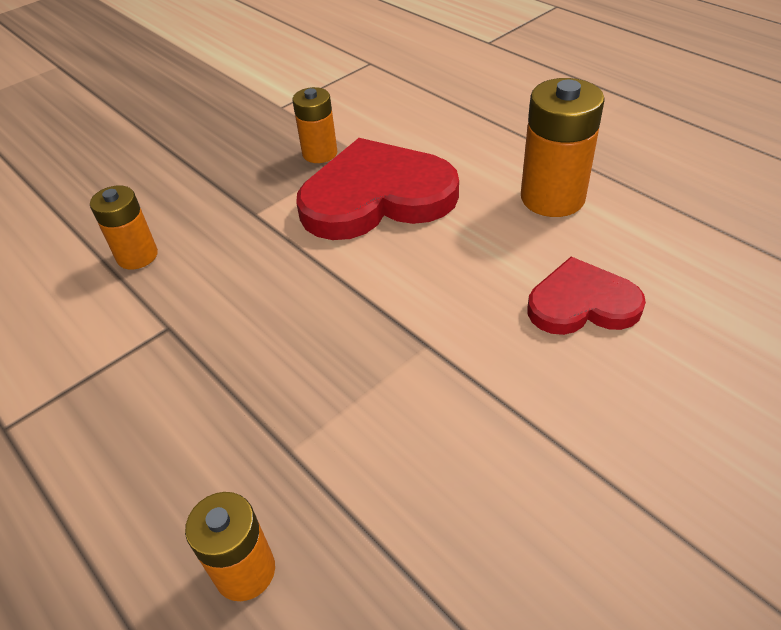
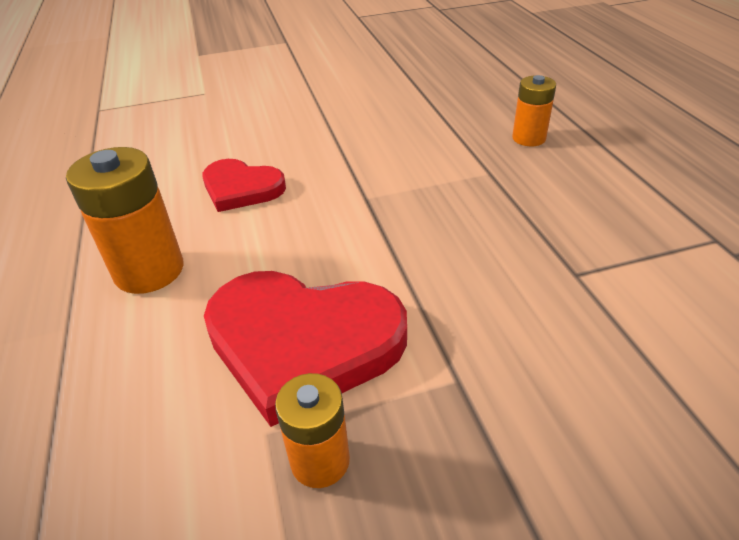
camera: 155 degrees left, 5 degrees down
(137, 256) = (620, 370): orange battery -> none

